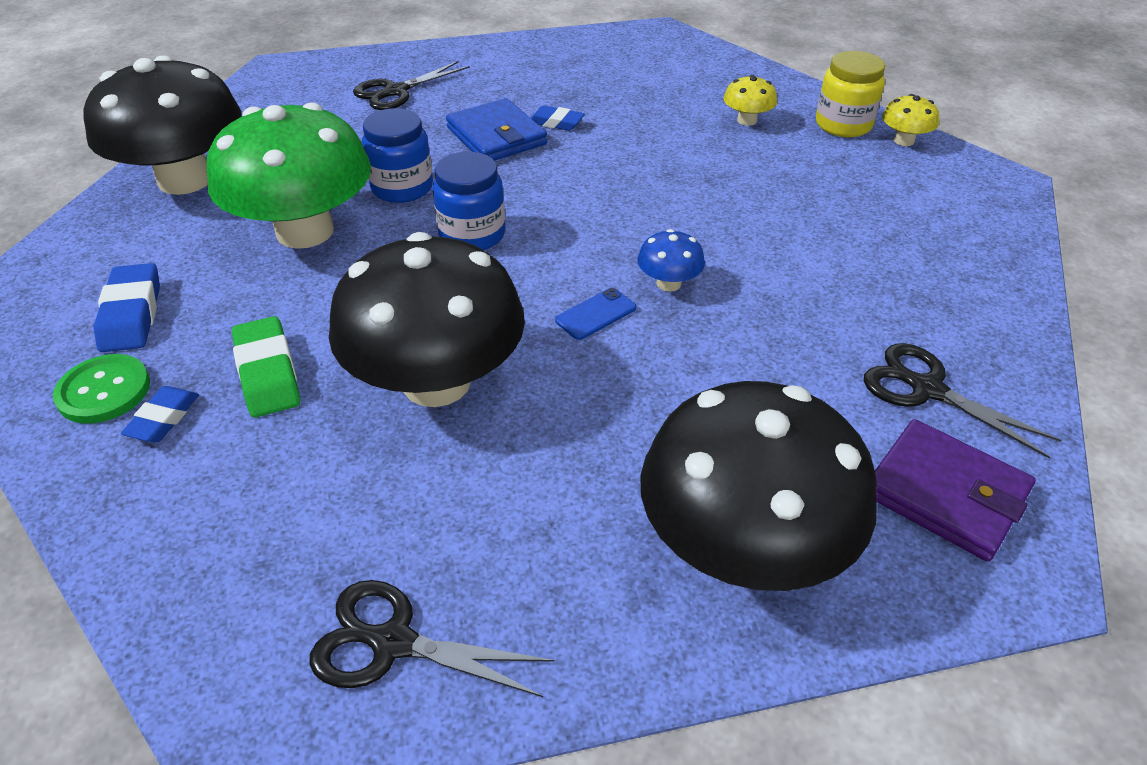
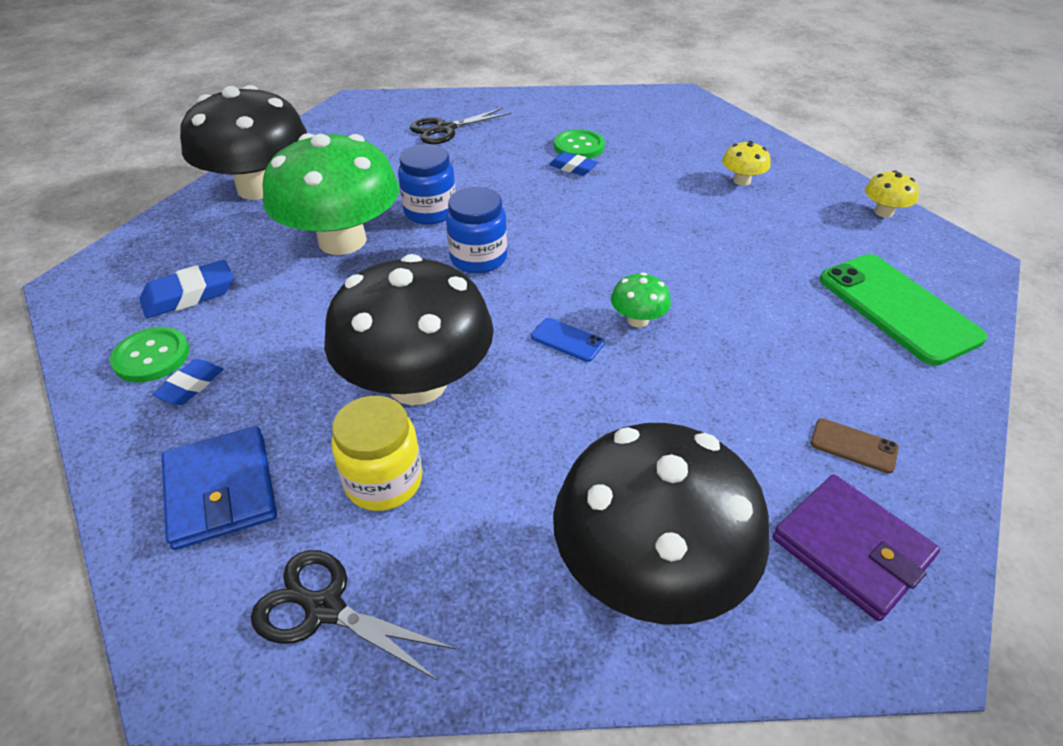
camera: 10 degrees right, 0 degrees up
(132, 314) = (189, 295): blue eraser -> blue eraser turned 60 degrees clockwise
(268, 373) = (282, 358): green eraser -> none
(496, 136) = (519, 175): blue wallet -> blue wallet (220, 490)
(557, 98) = (579, 146): none -> green button
(596, 314) = (567, 340): blue phone -> blue phone turned 60 degrees clockwise
(668, 283) = (638, 320): blue mushroom -> green mushroom
(843, 125) = (829, 193): yellow jar -> yellow jar (384, 481)
(925, 388) = (853, 446): black scissors -> brown phone
(940, 240) = (898, 308): none -> green phone

